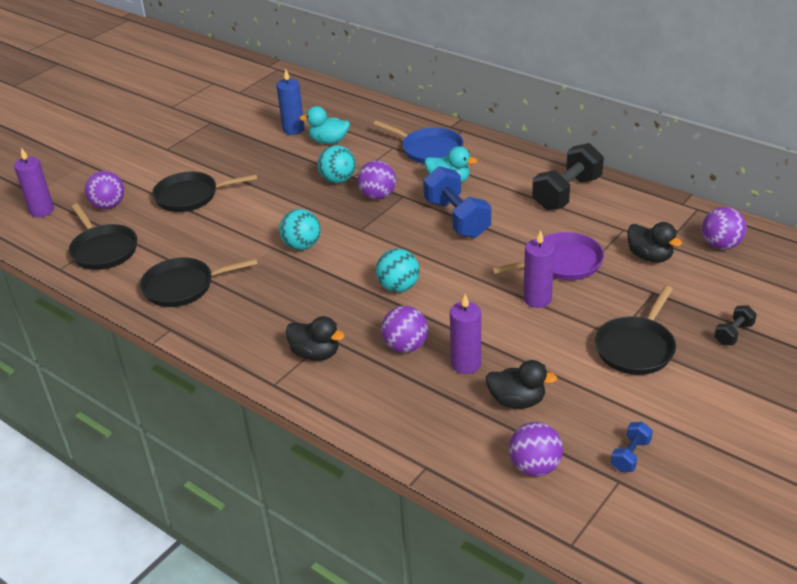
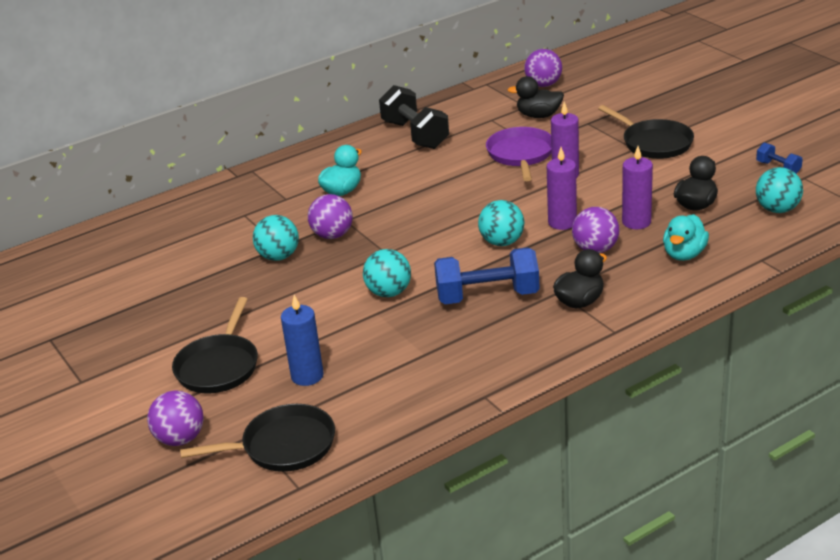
camera: 70 degrees left, 5 degrees down
(42, 211) = (137, 505): purple candle -> purple candle (562, 222)
(183, 286) = (409, 382): black pan -> none
(293, 129) = (138, 276): blue candle -> blue candle (307, 376)
(329, 141) = (190, 254): turquoise duck -> turquoise duck (684, 254)
(429, 150) = (271, 194): blue pan -> none
(457, 218) = (411, 196): blue dumbbell -> blue dumbbell (487, 296)
(535, 467) = (777, 209): purple ball -> turquoise ball
(649, 257) = (538, 115): black duck -> black duck turned 150 degrees counterclockwise
(733, 334) = (658, 103): black dumbbell -> none

